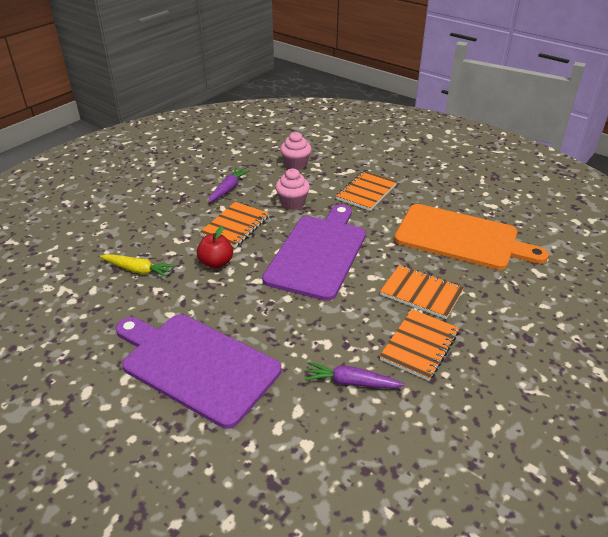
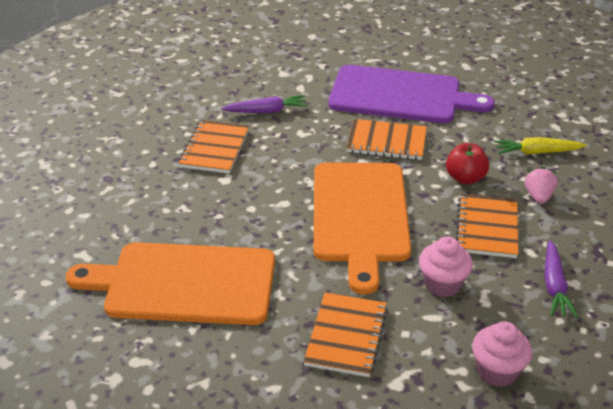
camera: 160 degrees right, 0 degrees up
(178, 237) = (538, 196): none -> pink strawberry
(318, 253) = (359, 216): purple cutting board -> orange cutting board
(421, 293) = (223, 197): orange notebook -> orange notebook (386, 142)

